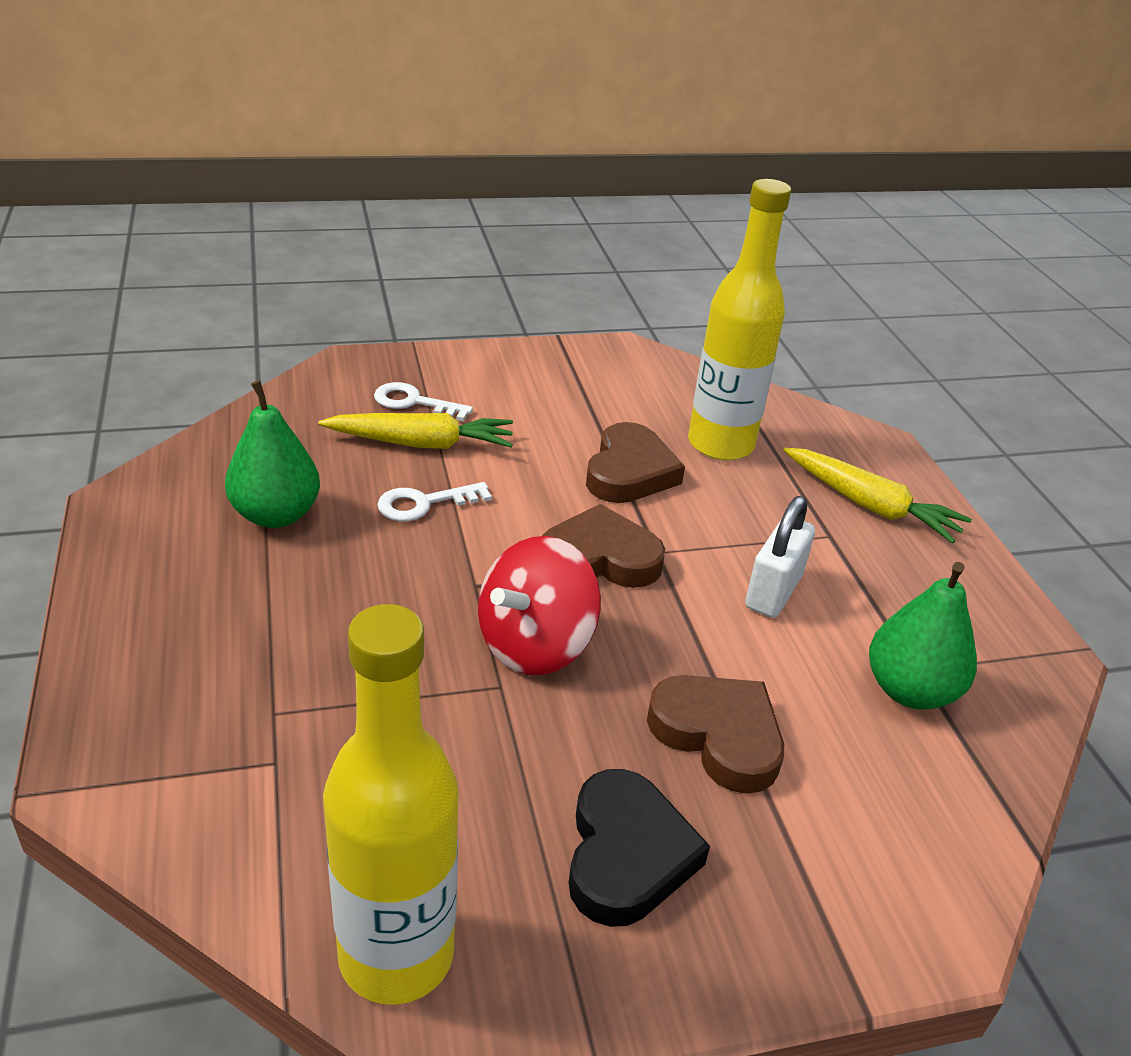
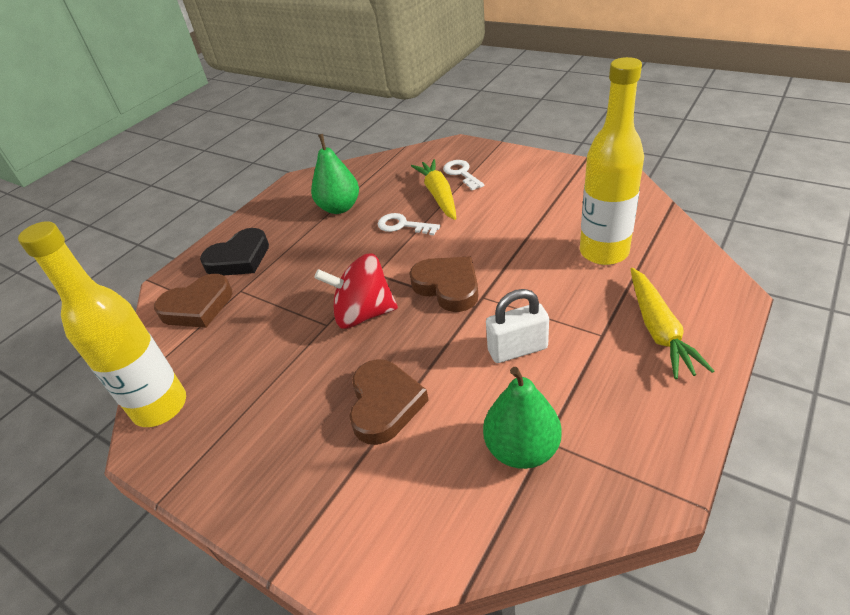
camera: 55 degrees right, 5 degrees up
(421, 444) = (438, 195): yellow carrot -> yellow carrot turned 150 degrees counterclockwise
(627, 854) = (276, 429): black heart -> black heart (239, 258)
(629, 472) = (525, 248): brown heart -> brown heart (197, 306)

